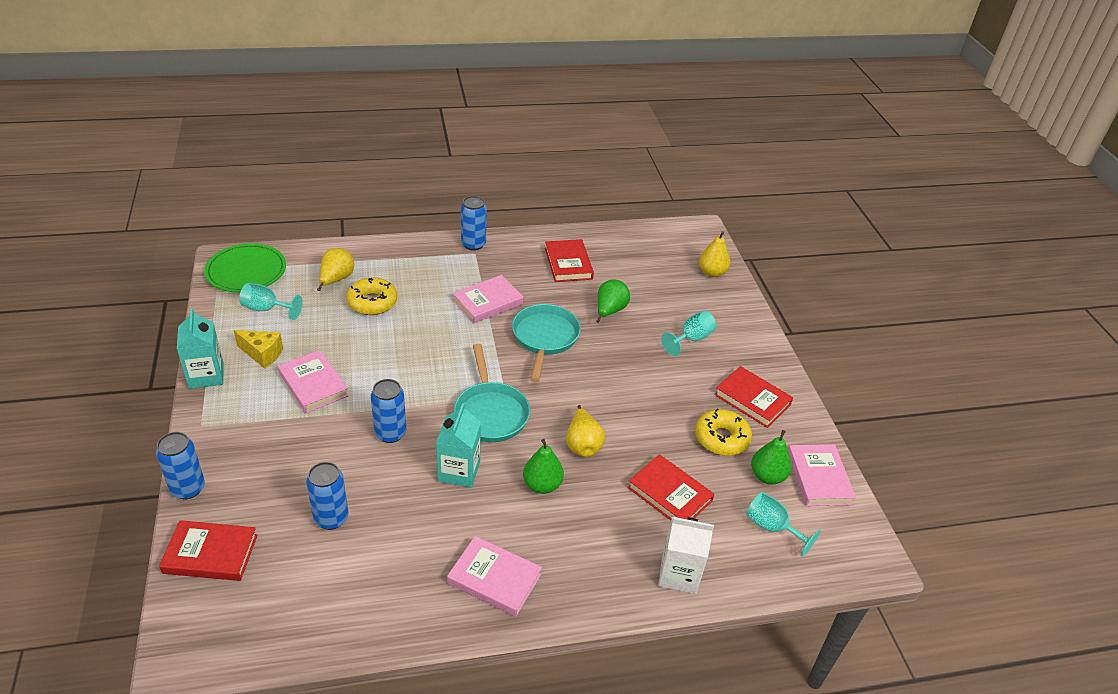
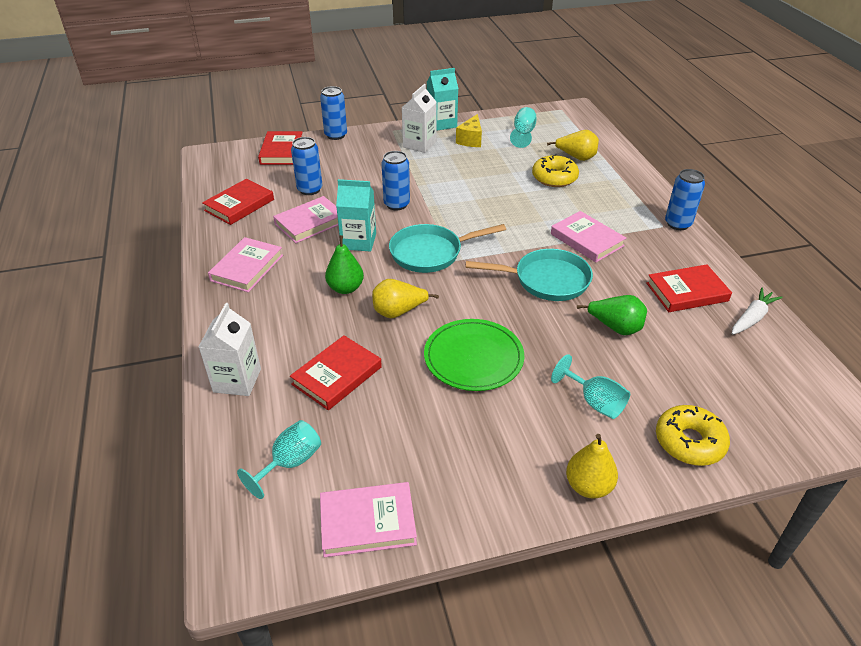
camera: 90 degrees right, 0 degrees up
(246, 271) = (565, 119): green plate -> green plate (473, 358)
(253, 402) = (419, 144): none -> white carton
(313, 384) = (443, 164): pink book -> pink book (310, 223)
(601, 241) = (752, 318): none -> white carrot
(712, 272) = (754, 431): yellow pear -> yellow pear (588, 486)
(721, 438) = (423, 424): yellow donut -> yellow donut (689, 442)
(752, 399) = (498, 460): red book -> red book (239, 205)
(767, 476) = (367, 465): green pear -> none

